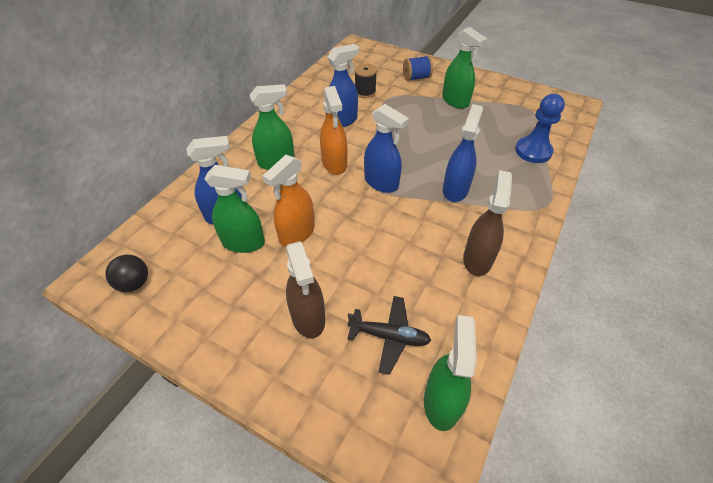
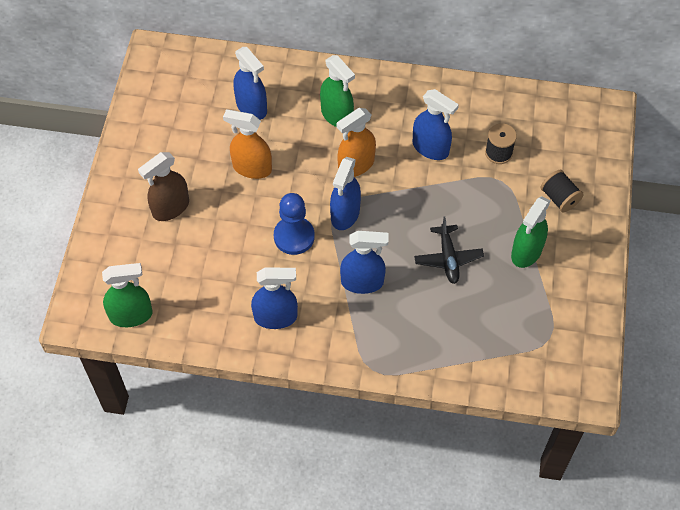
camera: 70 degrees right, 10 degrees up
(134, 283) = (160, 81): black ball -> none
(243, 242) = (226, 133): green spray bottle -> none
(389, 336) = (172, 268): black plane -> black plane (448, 258)
(416, 78) = (559, 198): blue spool -> black spool
(477, 259) = (276, 317): brown spray bottle -> blue spray bottle
(533, 151) = (461, 349): blue pawn -> blue pawn (294, 236)

